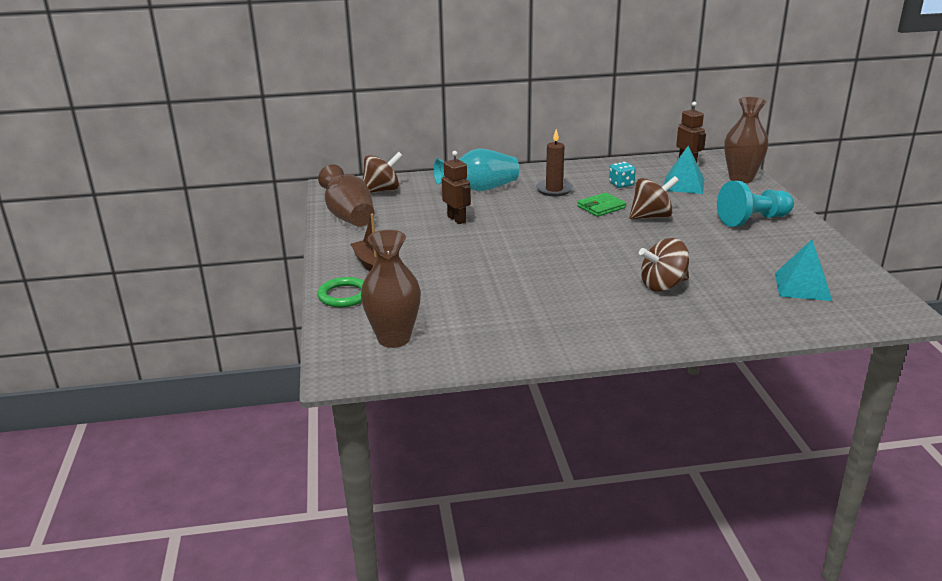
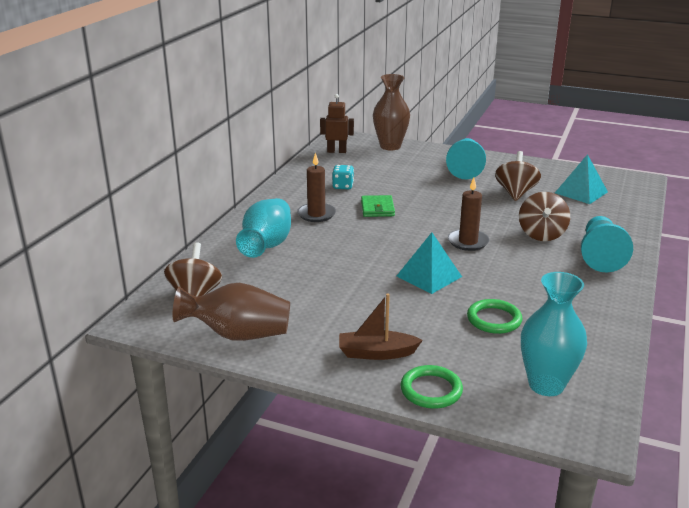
camera: 60 degrees left, 0 degrees up
(394, 338) = (546, 385): brown vase -> turquoise vase
(457, 219) = (322, 277): brown robot -> none
(471, 297) = (494, 319): none -> green ring
(595, 256) = (468, 242): none -> brown candle
(651, 217) = (419, 197): brown spinning top -> brown spinning top (515, 193)
(661, 323) = (600, 255): none -> turquoise pawn
(683, 184) = (375, 166): turquoise pyramid -> turquoise pyramid (429, 276)

